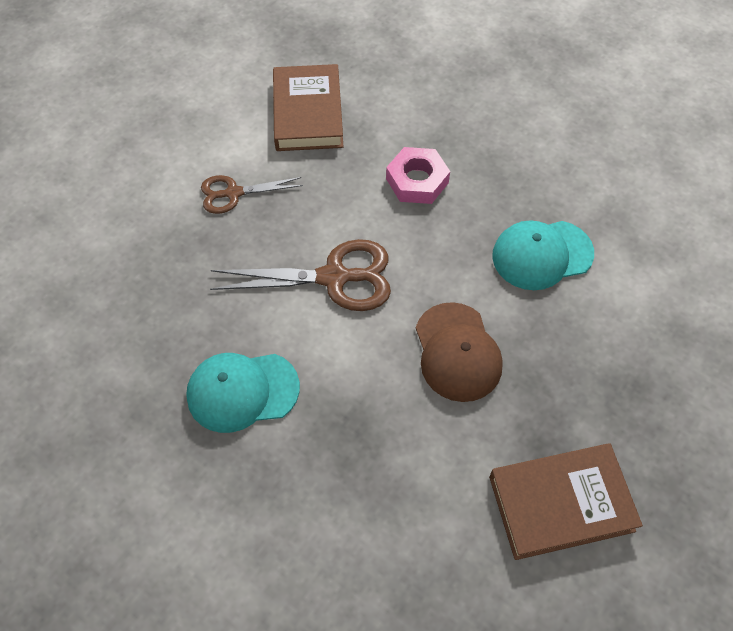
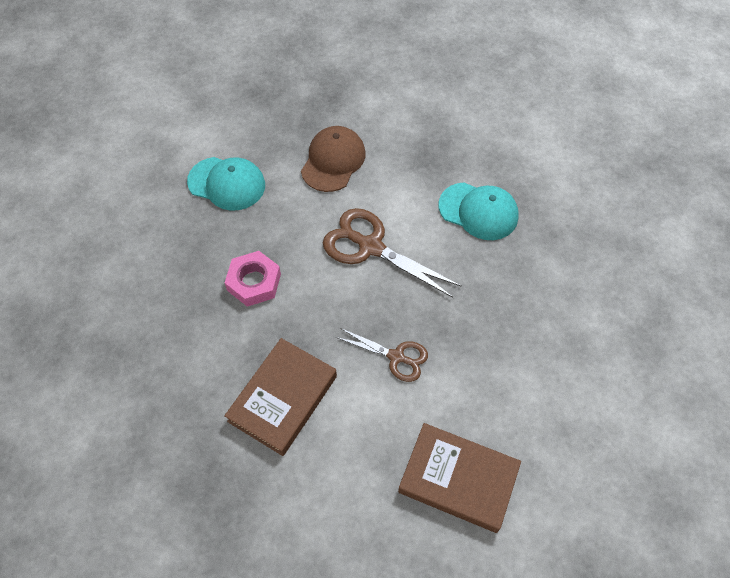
camera: 145 degrees left, 0 degrees up
(561, 503) = (347, 71): brown book -> brown book (458, 479)

